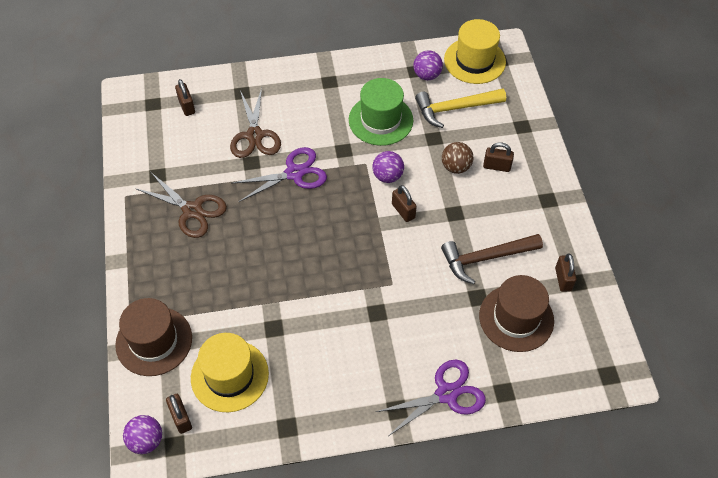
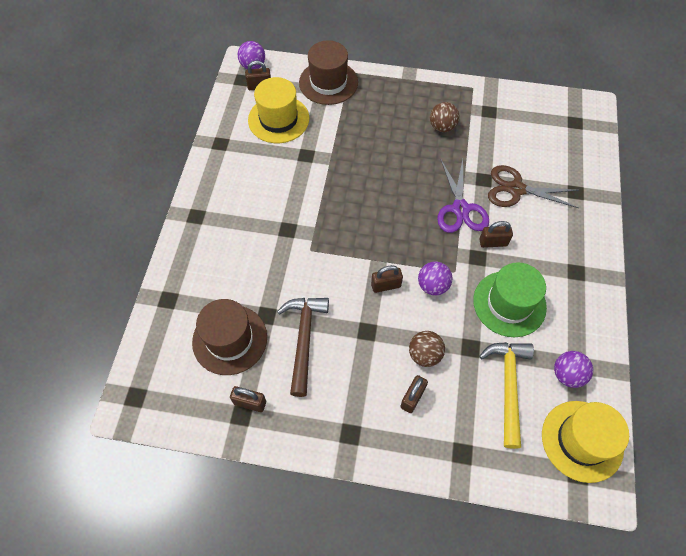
camera: 110 degrees right, 5 degrees up
(186, 106) = (566, 146): brown padlock -> brown padlock (493, 242)
(192, 211) = (442, 127): brown scissors -> brown ball
(446, 394) = (189, 255): purple scissors -> none

